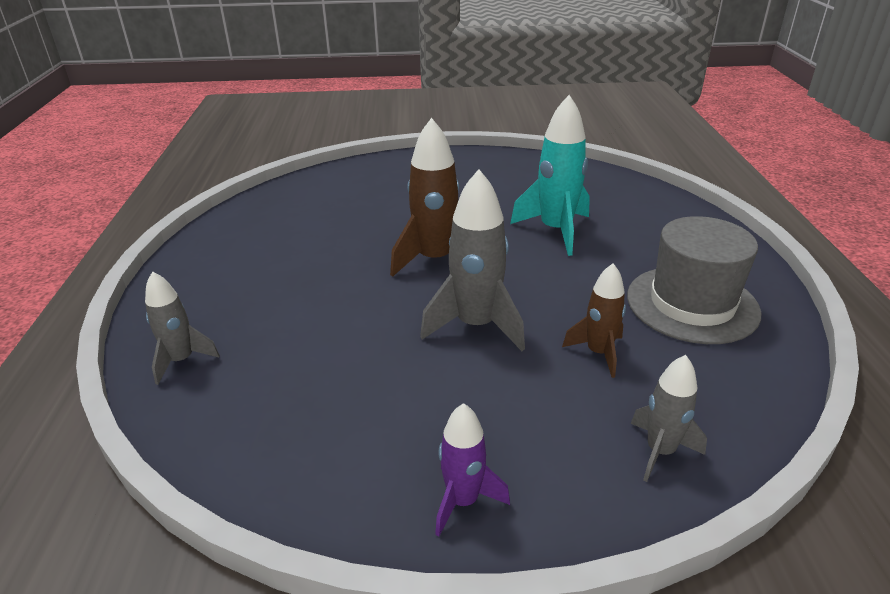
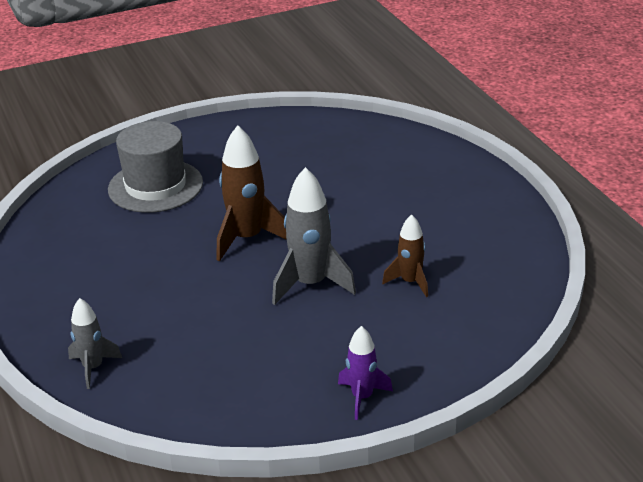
camera: 20 degrees left, 0 degrees up
(555, 231) = (335, 189): turquoise rocket -> none
(660, 451) = (474, 335): grey rocket -> none
(692, 304) = (464, 229): grey hat -> grey hat (155, 186)

